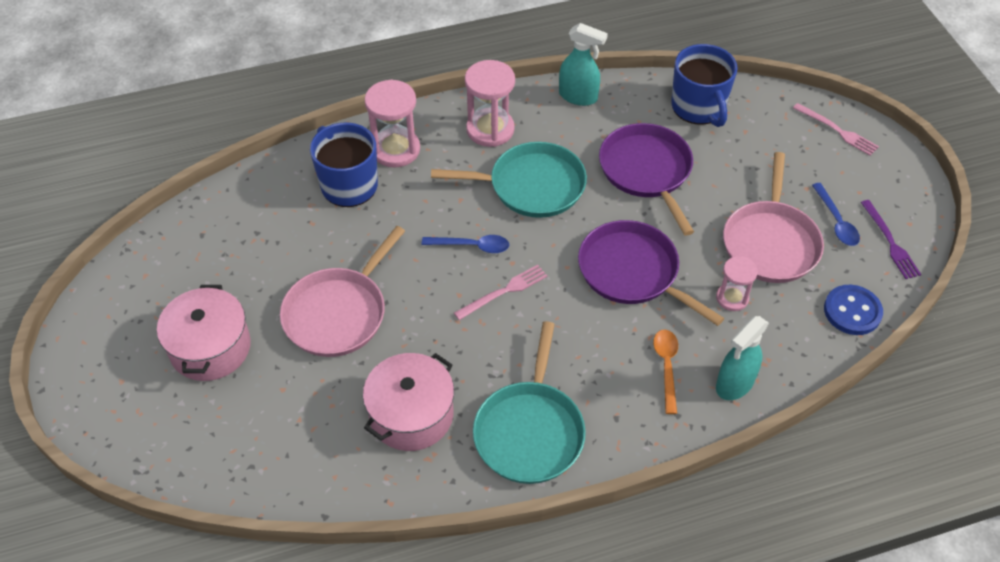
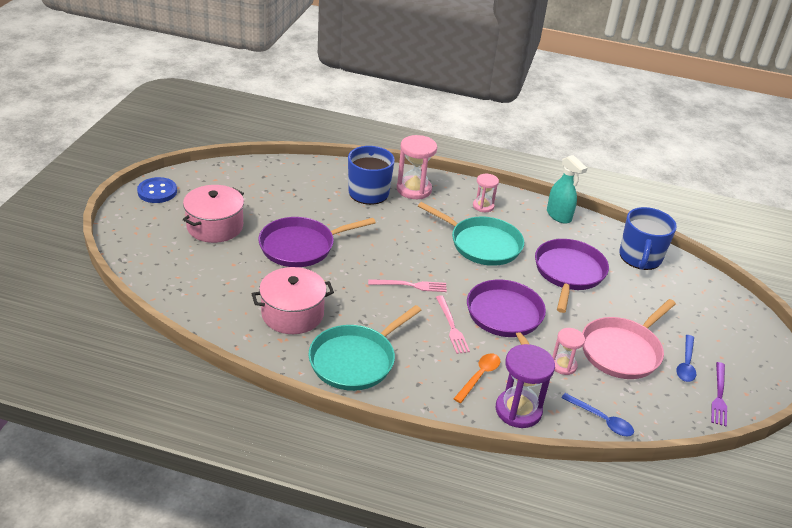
camera: 30 degrees right, 15 degrees down
(338, 313) = (301, 246): pink pan -> purple pan
(472, 246) = (413, 254): blue spoon -> blue spoon (601, 420)
(490, 129) = (483, 206): pink hourglass -> pink hourglass, size x0.60
(734, 384) = (518, 410): turquoise spray bottle -> purple hourglass
(837, 130) = (737, 316): pink fork -> pink fork (451, 326)
(852, 311) = (649, 418): blue button -> blue button (157, 192)

